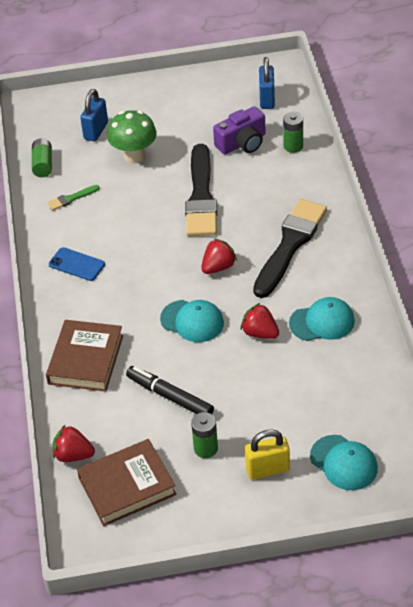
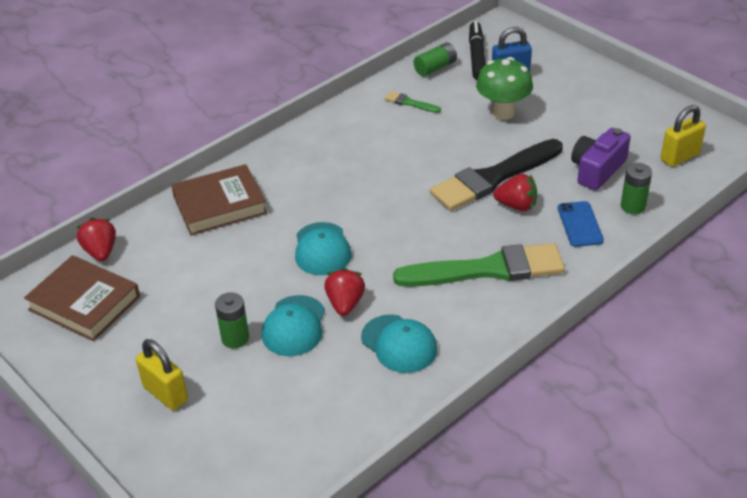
camera: 55 degrees right, 5 degrees down
(76, 264) = (331, 144): blue phone -> blue phone (580, 224)
(170, 396) = (213, 280): black marker -> black marker (477, 56)
(206, 448) = (164, 335): green battery -> green battery (235, 338)
(218, 267) = (409, 233): red strawberry -> red strawberry (516, 205)
(242, 143) = (597, 170): purple camera -> purple camera turned 105 degrees clockwise
(267, 99) = (679, 157): blue padlock -> yellow padlock
(290, 245) = (487, 269): black brush -> green brush
(344, 462) = (213, 452): turquoise cap -> turquoise cap (294, 326)

